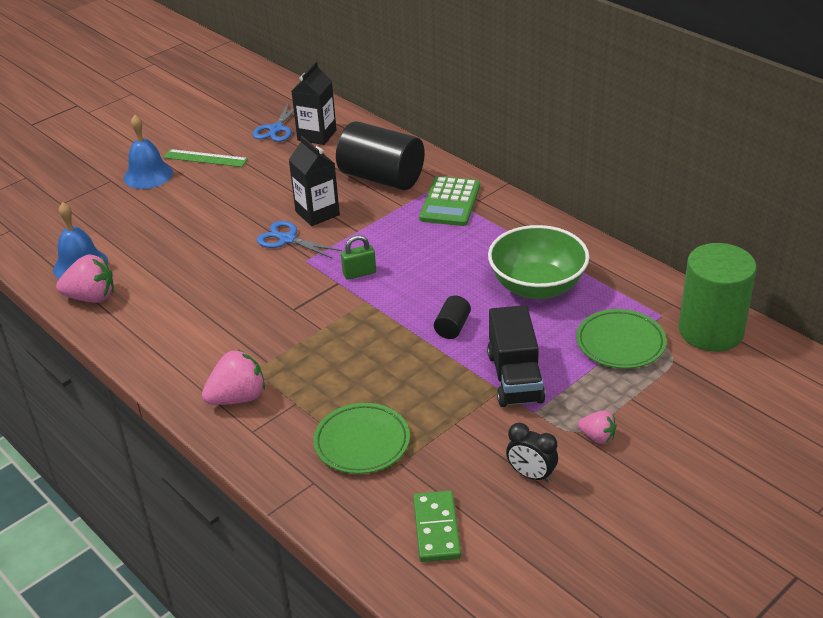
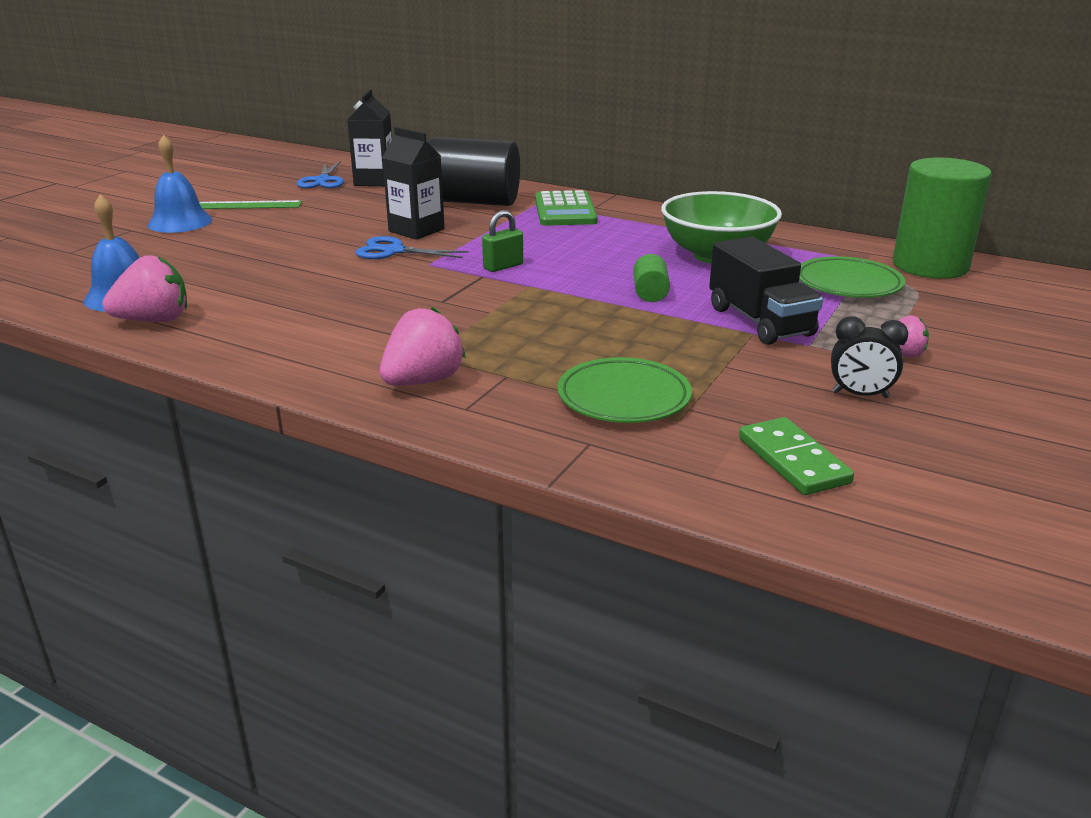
camera: 20 degrees left, 10 degrees down
(452, 327) = (650, 293): black cylinder -> green cylinder

